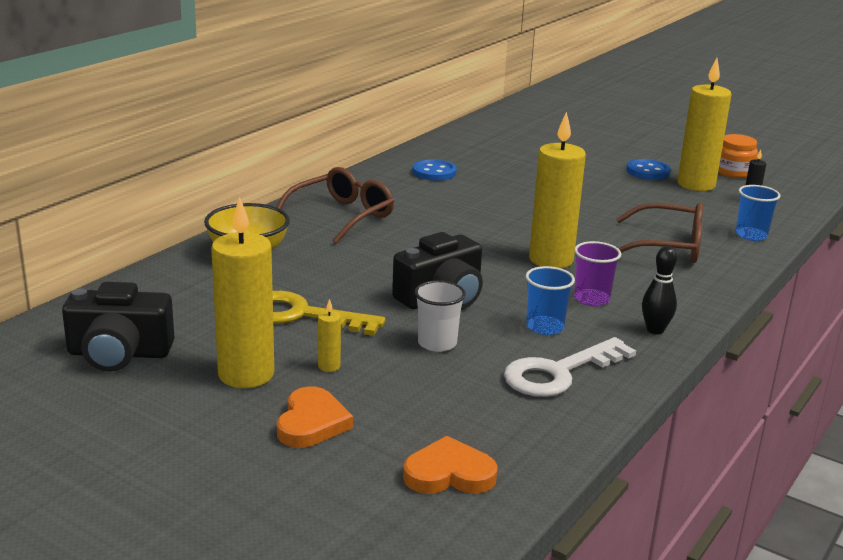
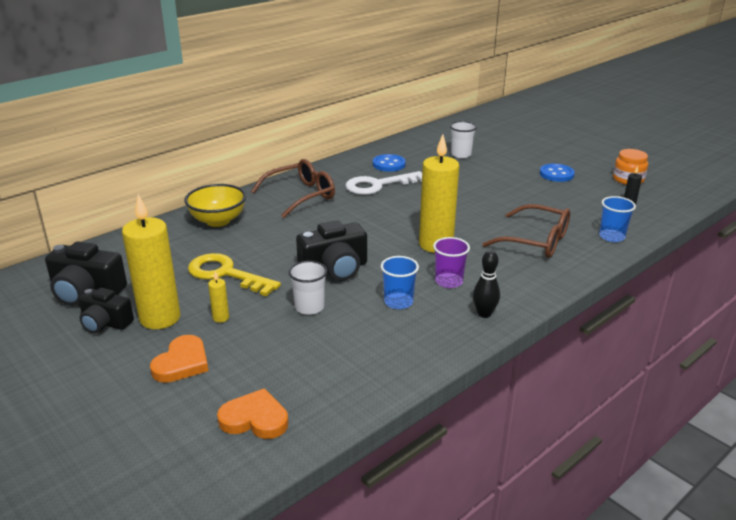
camera: 15 degrees right, 5 degrees up
(173, 388) = (105, 323): none -> black camera
(518, 155) = (461, 154): none -> white cup
(558, 373) = (386, 343): white key -> white key (378, 185)
(696, 185) = (590, 188): yellow candle -> none

